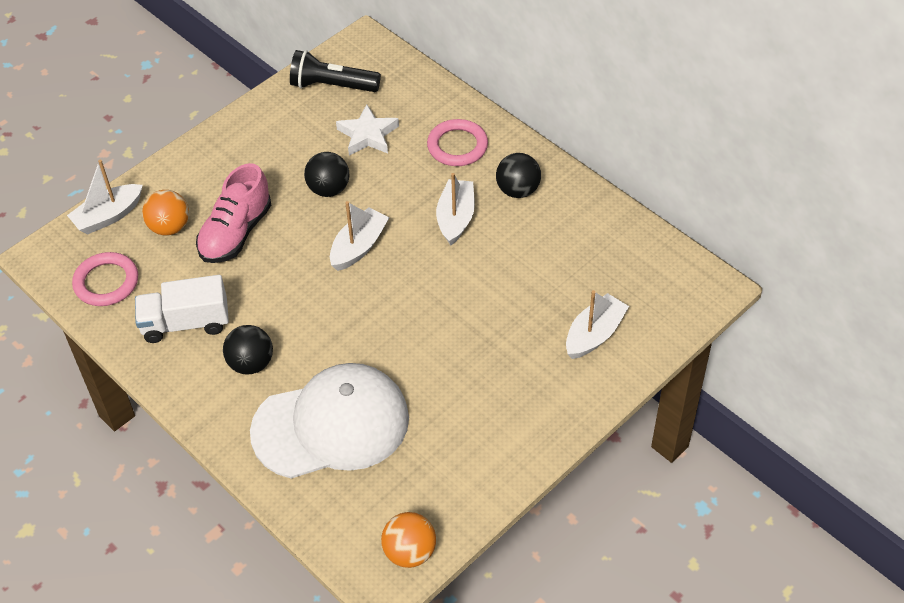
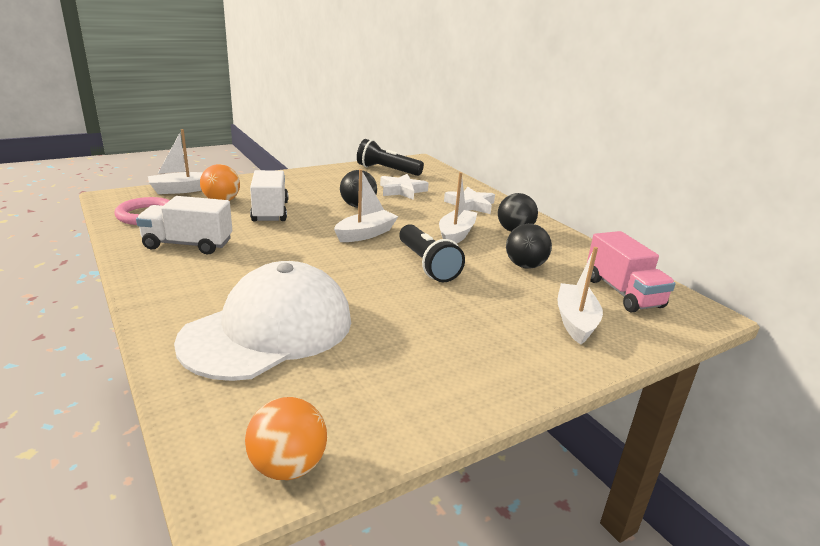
camera: 10 degrees right, 25 degrees down
(236, 233) = (270, 211): pink shoe -> white truck
(251, 363) = (223, 276): black ball -> black ball (525, 266)
(331, 425) = (269, 330): white cap -> white cap turned 45 degrees counterclockwise
(439, 285) = (427, 265): none -> black flashlight
(457, 146) = (470, 205): pink ring -> white star
(594, 334) = (575, 321): white boat -> white boat turned 45 degrees counterclockwise
(637, 276) = (622, 293): none -> pink truck

